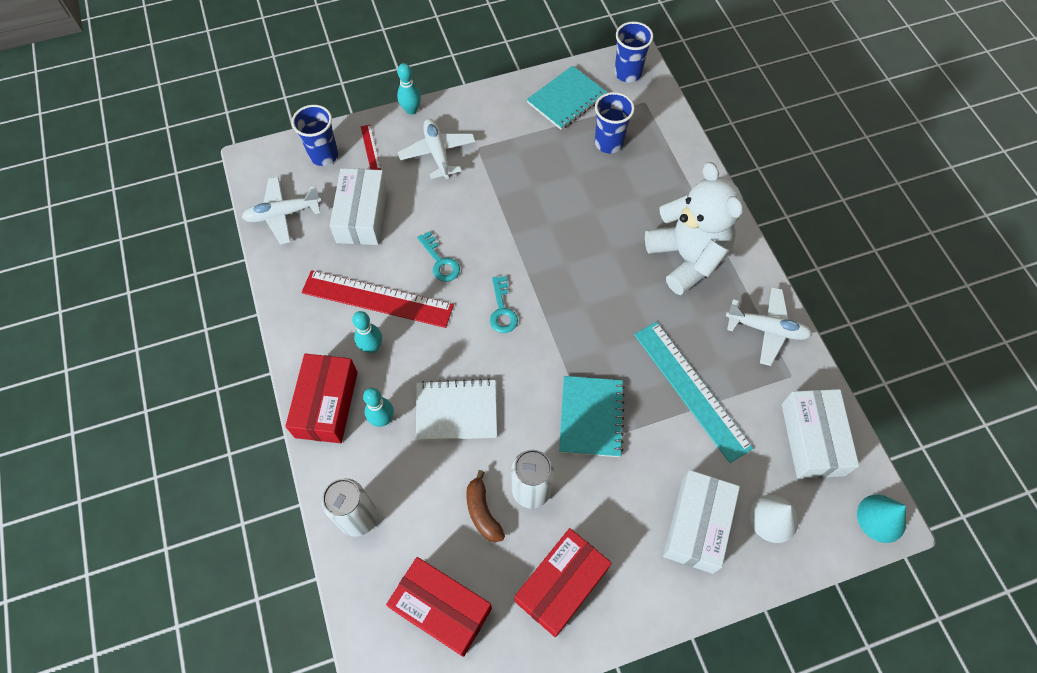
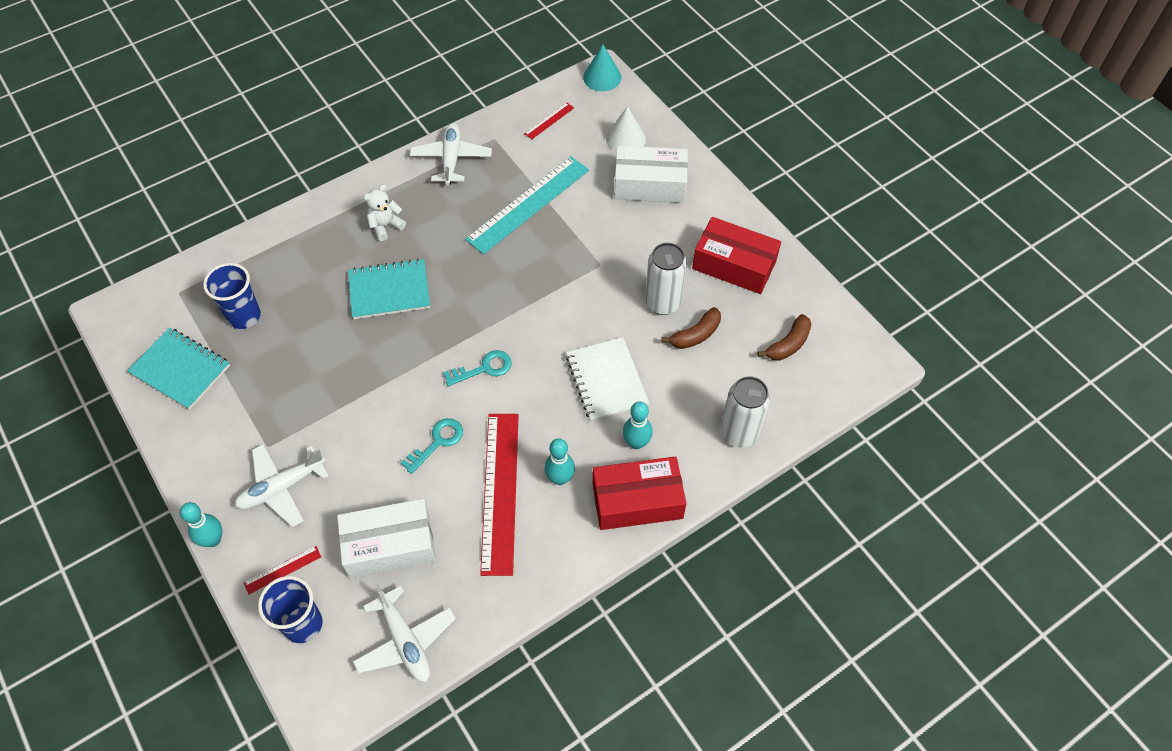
camera: 105 degrees left, 5 degrees down
(442, 608) = (788, 344): red box -> brown banana
(591, 417) = (578, 272): turquoise notebook -> turquoise notebook (389, 290)
(627, 73) = (133, 316): blue cup -> none
(687, 258) = (386, 226): white teddy bear -> white teddy bear, size x0.43
(812, 439) = (549, 121): white box -> red ruler

